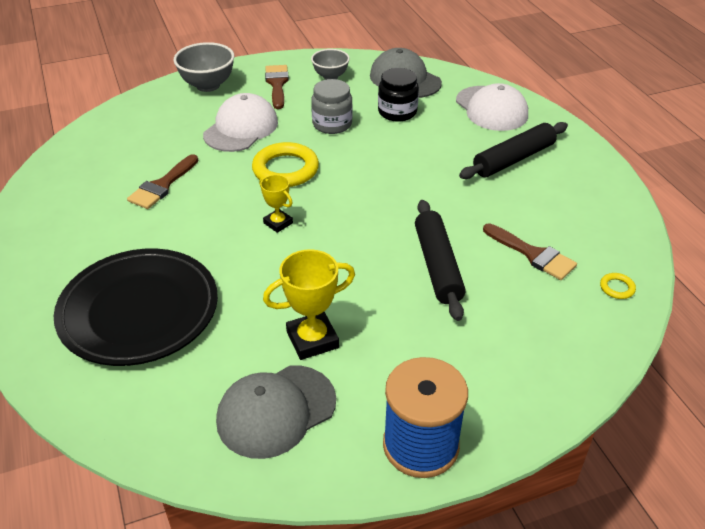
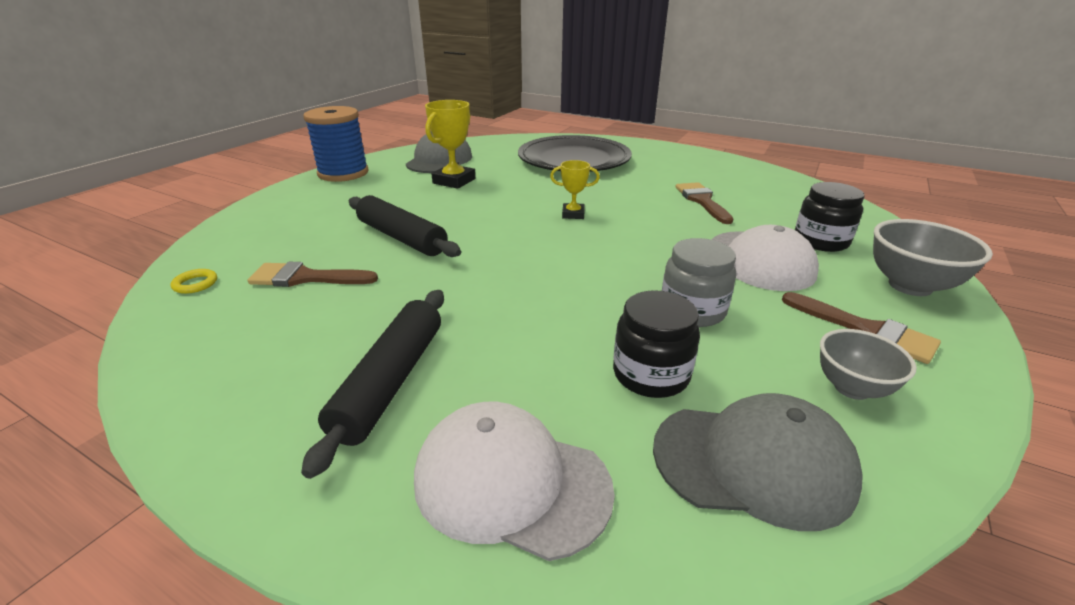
camera: 140 degrees right, 10 degrees down
(179, 121) = (820, 241): none -> black jar
(285, 169) = (642, 247): yellow ring -> none

